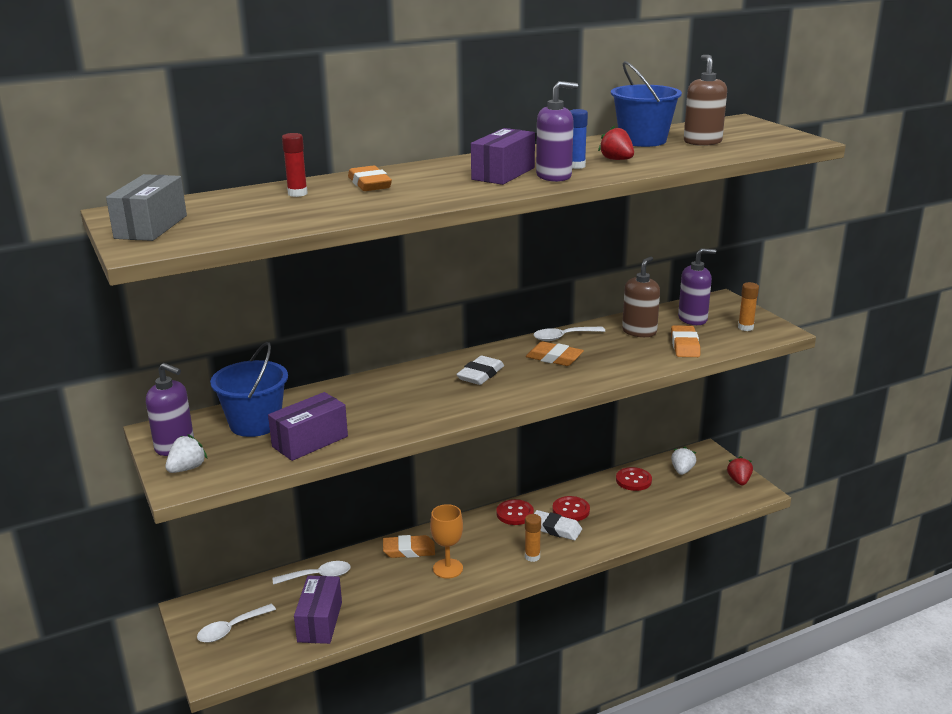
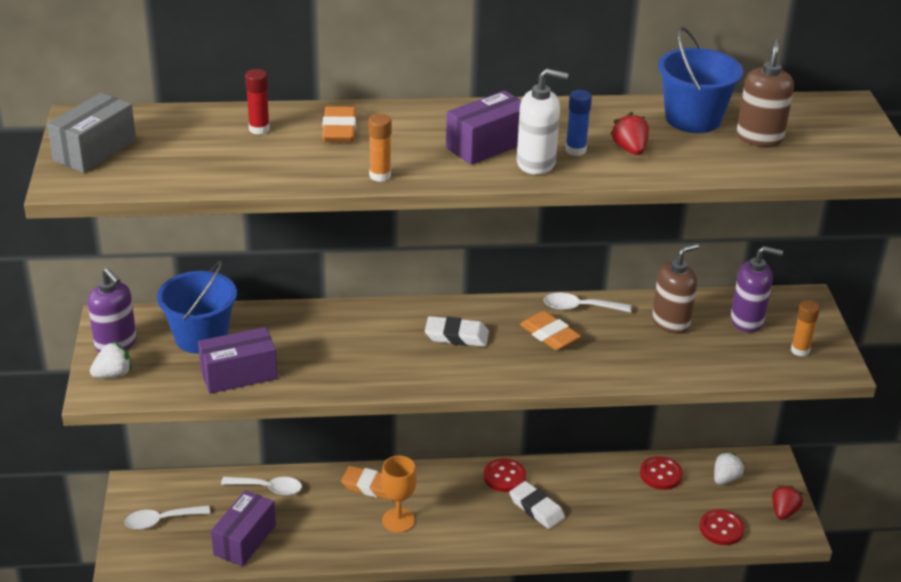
camera: 20 degrees right, 10 degrees up
(480, 374) = (456, 336): white eraser -> white eraser turned 45 degrees clockwise
(532, 557) = (492, 534): orange glue stick -> orange glue stick (380, 176)
(554, 176) = (536, 163): purple soap dispenser -> white soap dispenser
(571, 510) = (567, 491): red button -> red button (721, 529)
(685, 345) = (708, 357): orange eraser -> none

